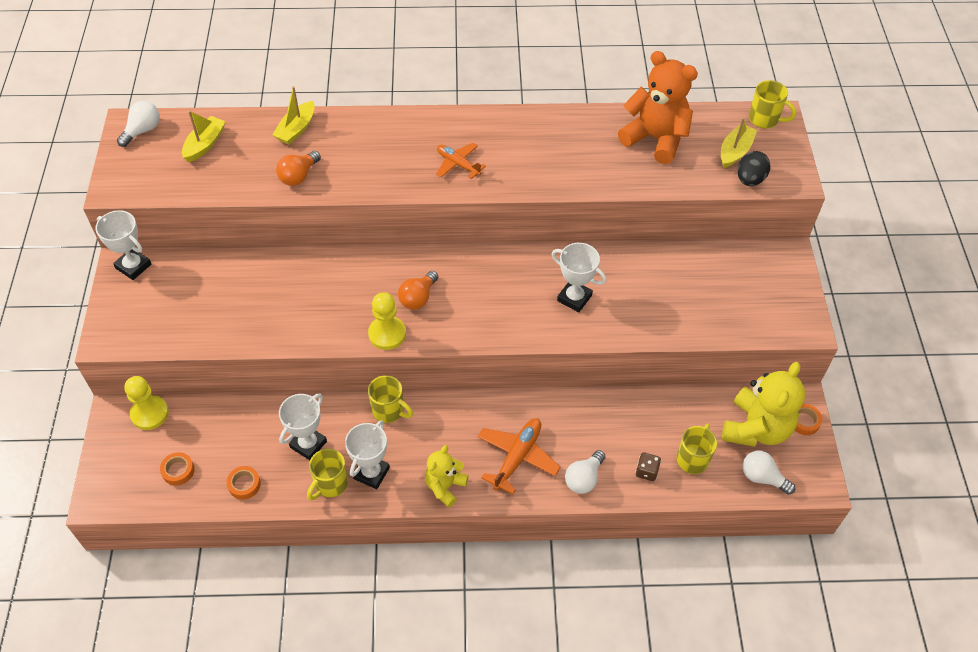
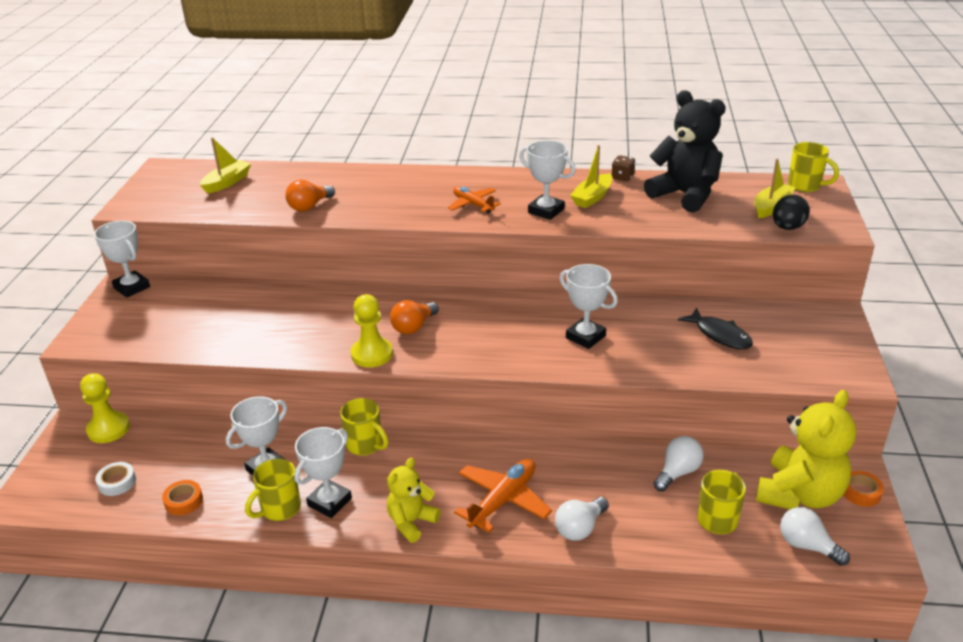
camera: 10 degrees right, 20 degrees down
(143, 130) = (173, 172): white light bulb -> white light bulb (677, 472)
(178, 471) = (117, 482): orange tape -> white tape
(296, 129) = (319, 176): yellow boat -> yellow boat (592, 197)
(528, 169) = (546, 211): none -> white trophy
(646, 471) = (658, 527): brown dice -> brown dice (622, 177)
(655, 139) = (685, 195): orange teddy bear -> black teddy bear
(690, 287) = (720, 335): none -> black fish

